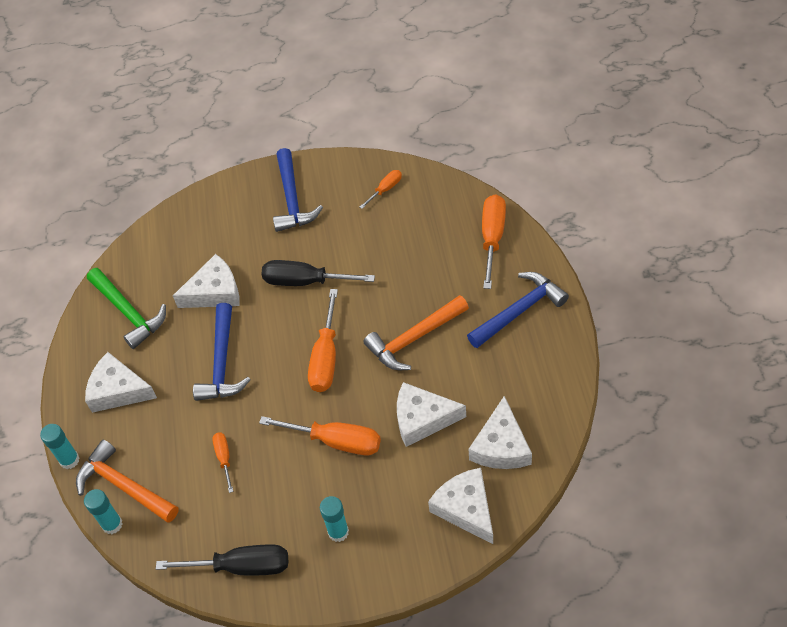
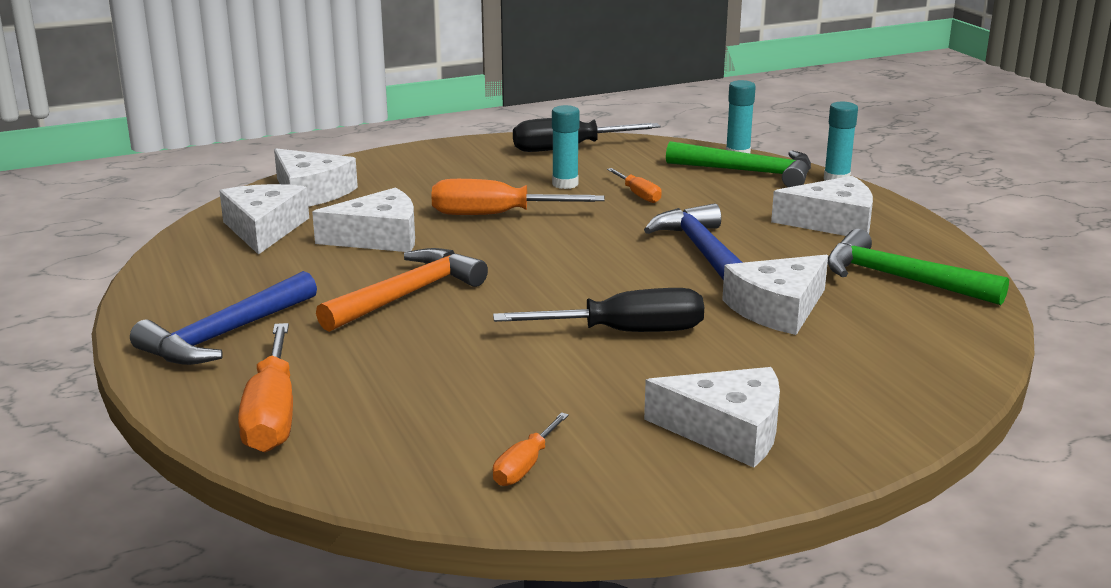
camera: 160 degrees right, 30 degrees down
(124, 486) = (748, 172): orange hammer -> green hammer
(292, 199) = (727, 431): blue hammer -> white cheese
(326, 357) = (544, 268): orange screwdriver -> none
(338, 532) = (466, 170): turquoise glue stick -> turquoise glue stick (565, 184)

